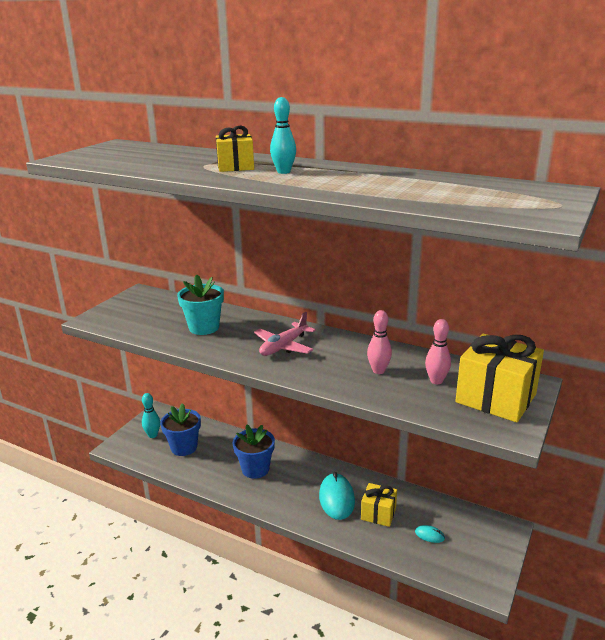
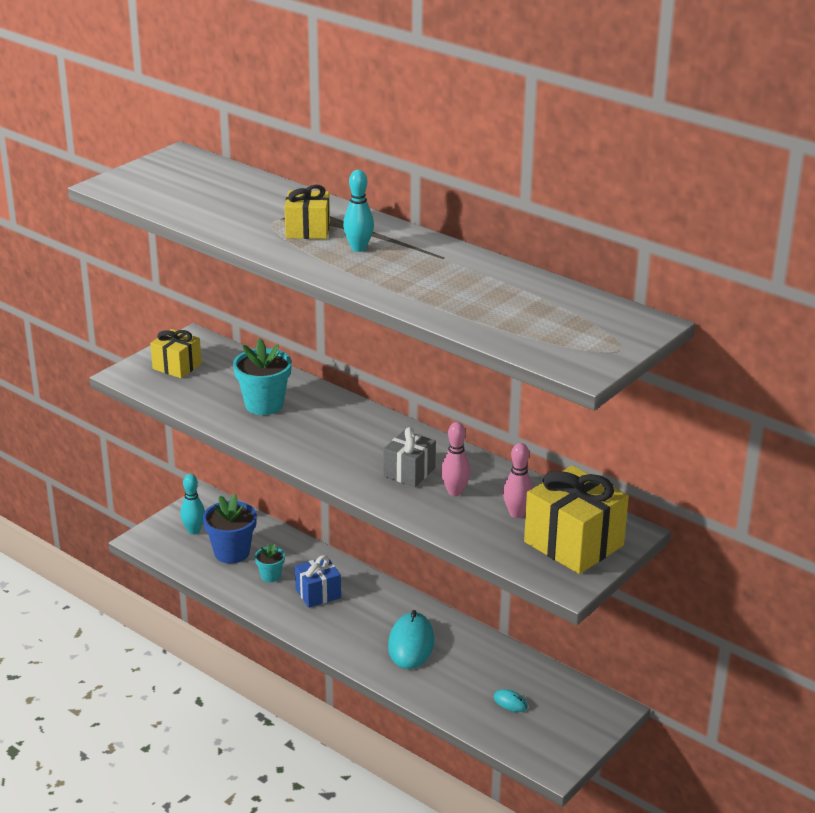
camera: 10 degrees right, 5 degrees up
(216, 461) = (270, 576): none -> turquoise flower pot
(255, 469) = (318, 593): blue flower pot -> blue gift
(283, 346) = (354, 444): pink plane -> none
(335, 361) = (409, 472): none -> grey gift
(378, 513) = (457, 669): yellow gift -> yellow gift (177, 366)

